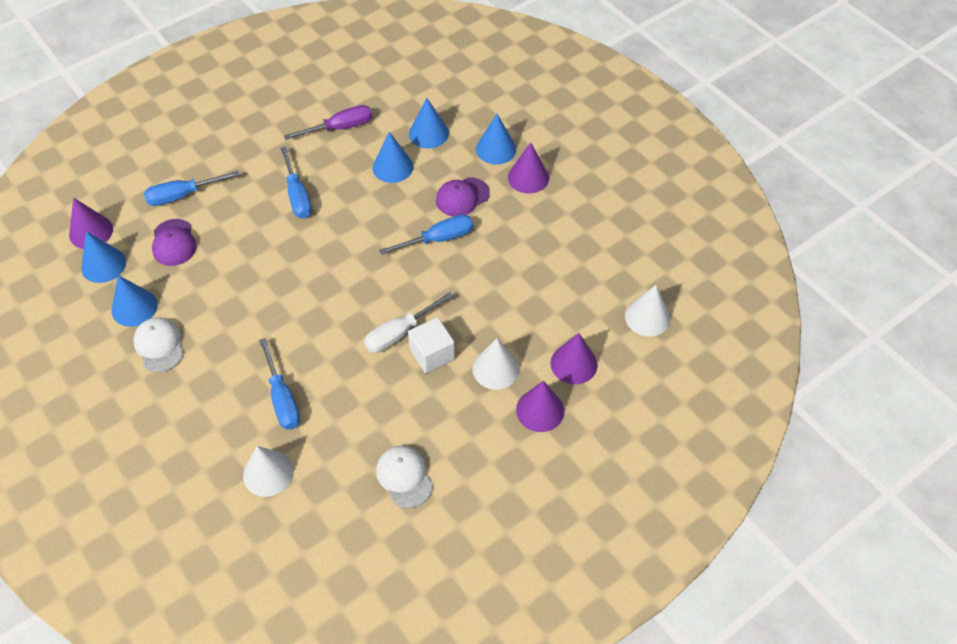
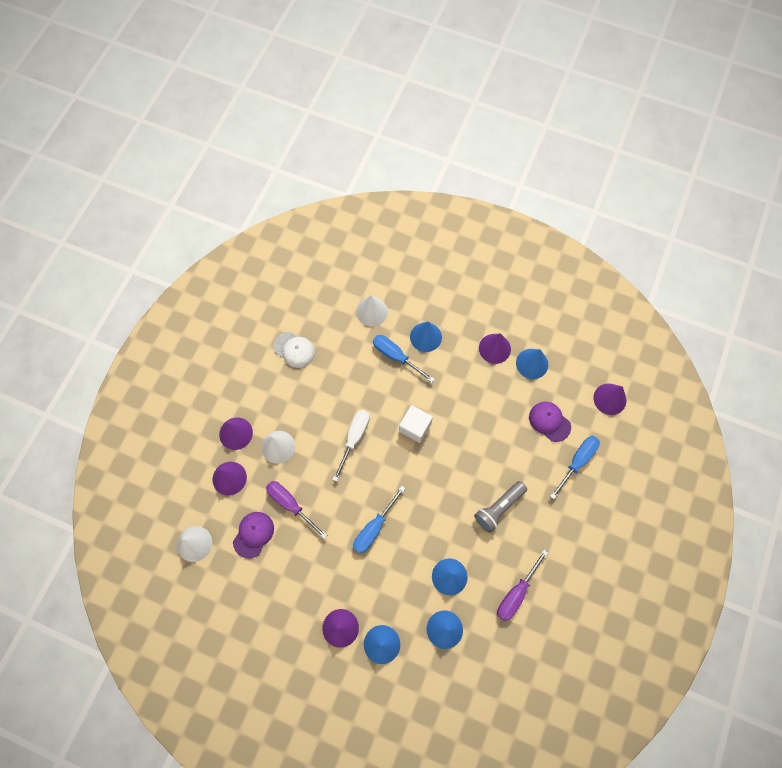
camera: 150 degrees right, 15 degrees up
(103, 265) = (578, 380): blue cone -> blue cone (425, 337)
(159, 346) = (494, 348): white cap -> purple cone
(297, 196) = (499, 508): blue screwdriver -> grey flashlight
(432, 354) = (324, 435): white cube -> white cube (415, 427)
(462, 197) = (379, 577): purple cap -> purple cap (253, 534)
(516, 303) = (290, 504): none -> purple screwdriver

